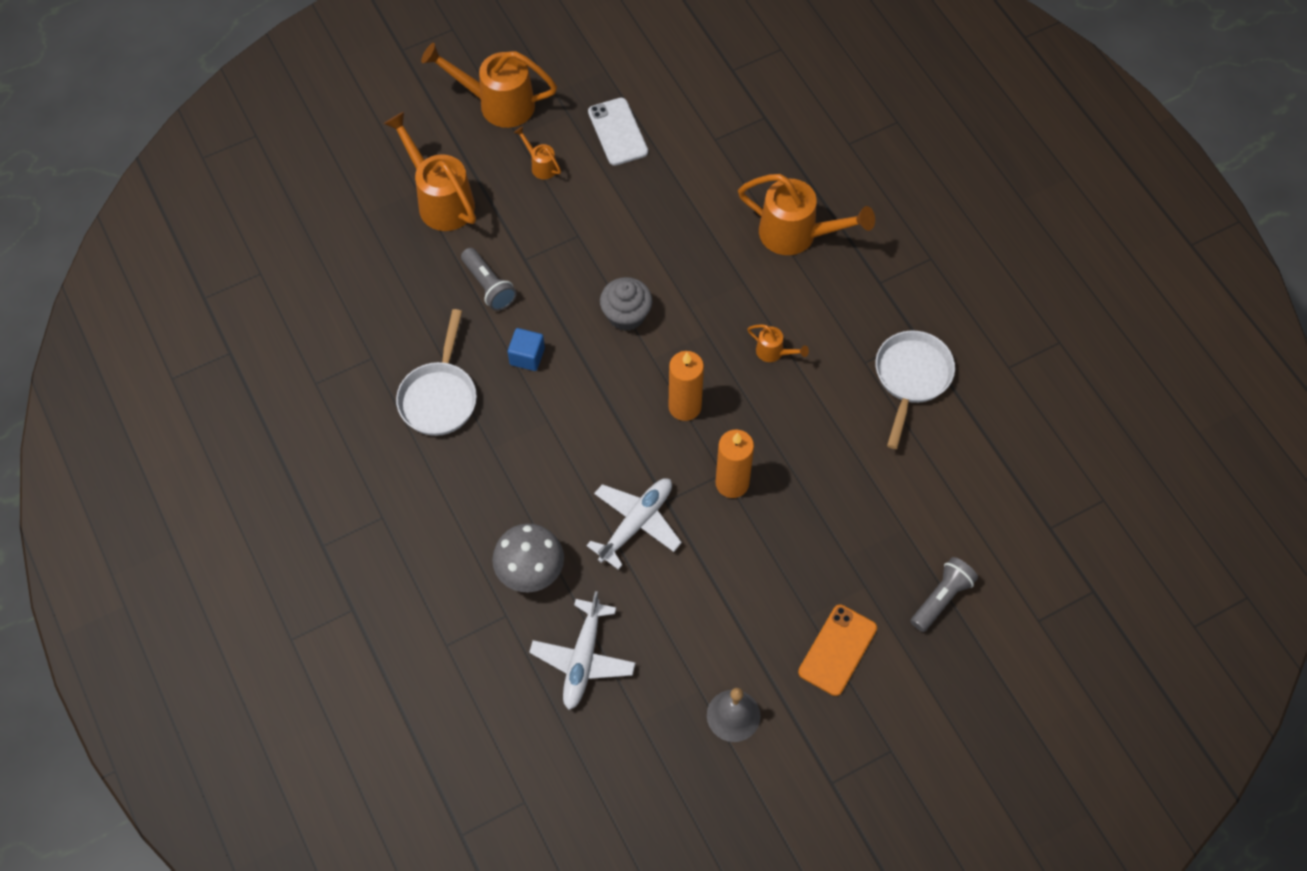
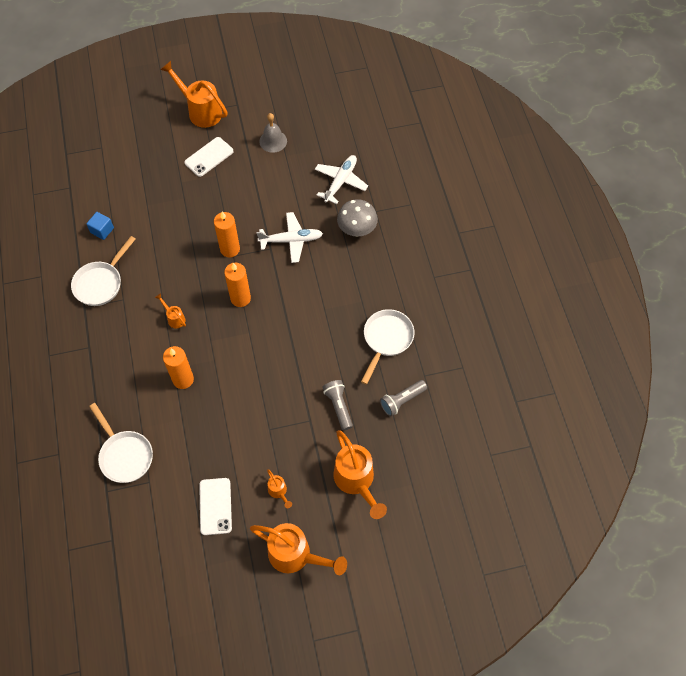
camera: 165 degrees left, 0 degrees up
(527, 356) = (326, 352): blue cube -> blue cube (102, 230)
(626, 315) = (256, 364): grey cupcake -> none
(636, 523) = (291, 240): white plane -> white plane turned 150 degrees counterclockwise
(723, 271) = (183, 379): none -> orange candle
(761, 161) = (124, 455): none -> white pan
(796, 235) = (125, 393): orange watering can -> orange watering can (201, 111)
(837, 650) = (209, 157): orange phone -> white phone
(941, 598) = (145, 168): grey flashlight -> grey flashlight (402, 400)

